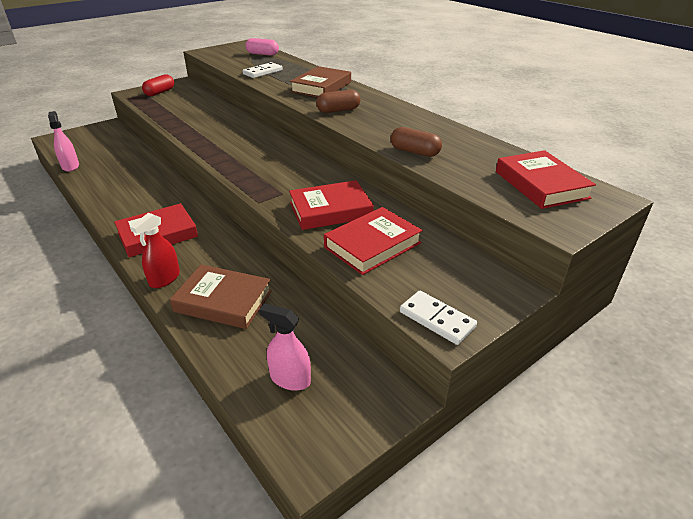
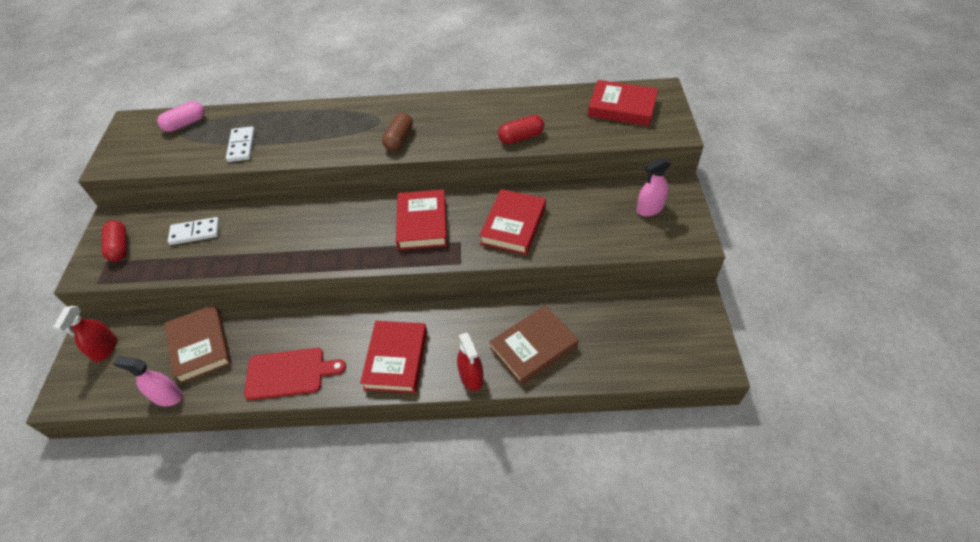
camera: 50 degrees left, 15 degrees up
(96, 134) = (105, 349): none -> red spray bottle
(115, 197) = (289, 373): none -> red cutting board
(290, 379) = (645, 343): pink spray bottle -> pink spray bottle (650, 209)
(321, 87) = (333, 125): brown book -> brown book (200, 346)
(372, 245) = (579, 226): red book -> red book (422, 223)
(414, 152) = (521, 137): brown capsule -> red capsule
(437, 319) = (680, 238): white domino -> white domino (195, 232)

